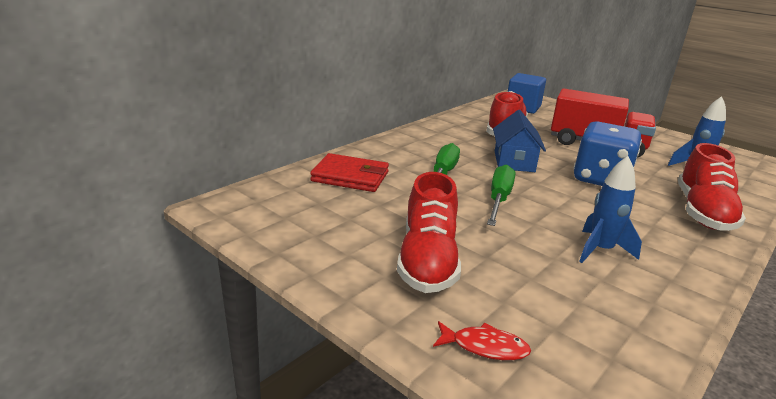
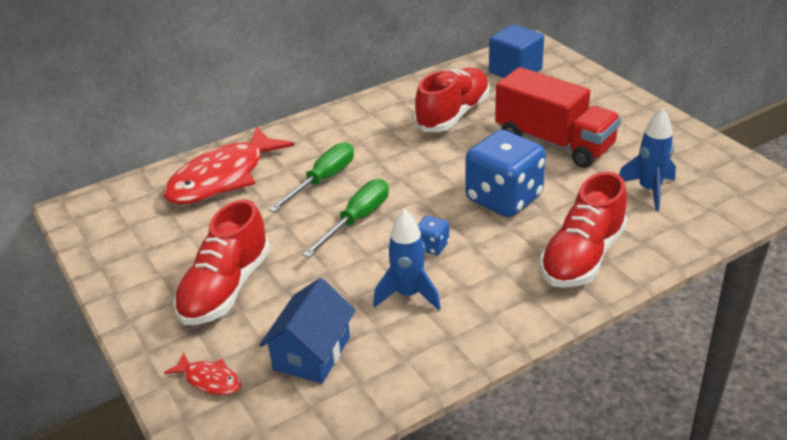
camera: 20 degrees right, 10 degrees up
(350, 177) = (222, 178): red wallet -> red fish
(514, 161) = (421, 165): blue house -> blue house (312, 353)
(581, 213) = (432, 246): none -> blue dice

